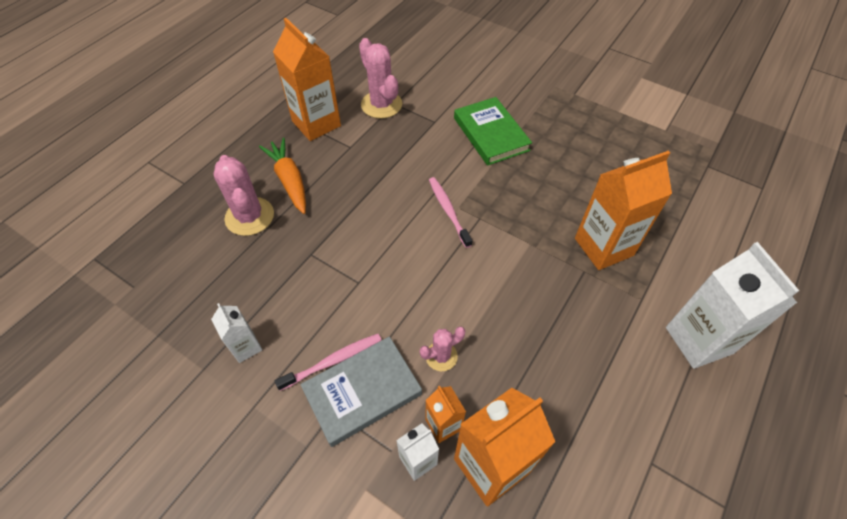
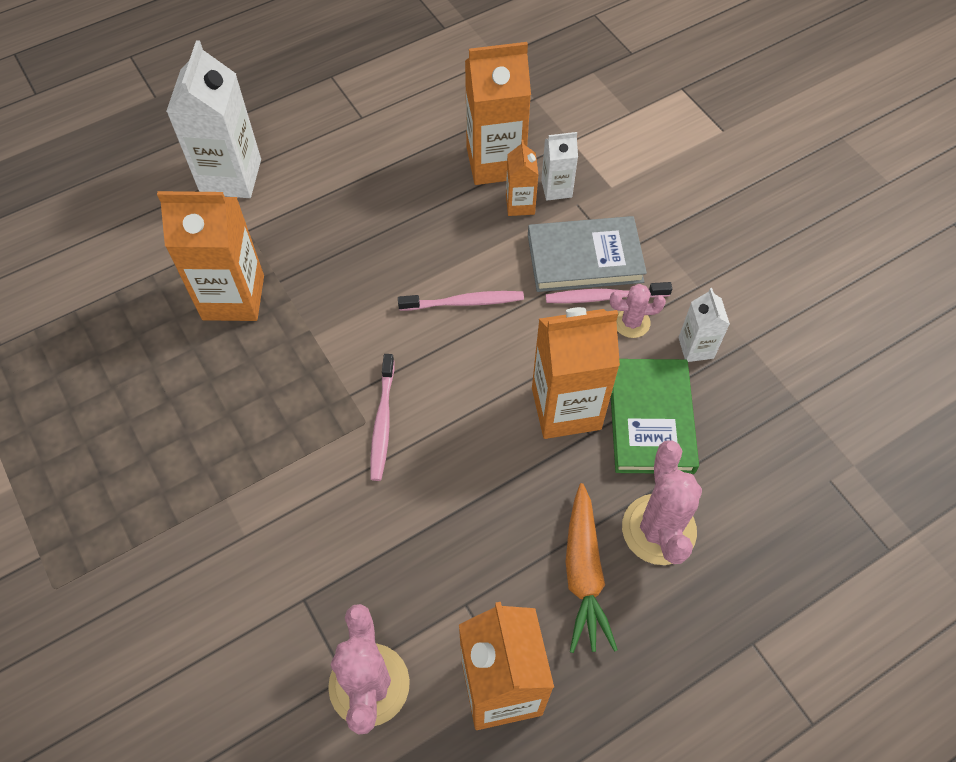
camera: 155 degrees left, 5 degrees up
(332, 264) = (566, 408): none -> orange carton
(441, 310) = (464, 302): none -> pink toothbrush
(441, 356) = (490, 259): pink cactus -> pink cactus (631, 322)
(491, 134) = (235, 530): green book -> green book (650, 419)

